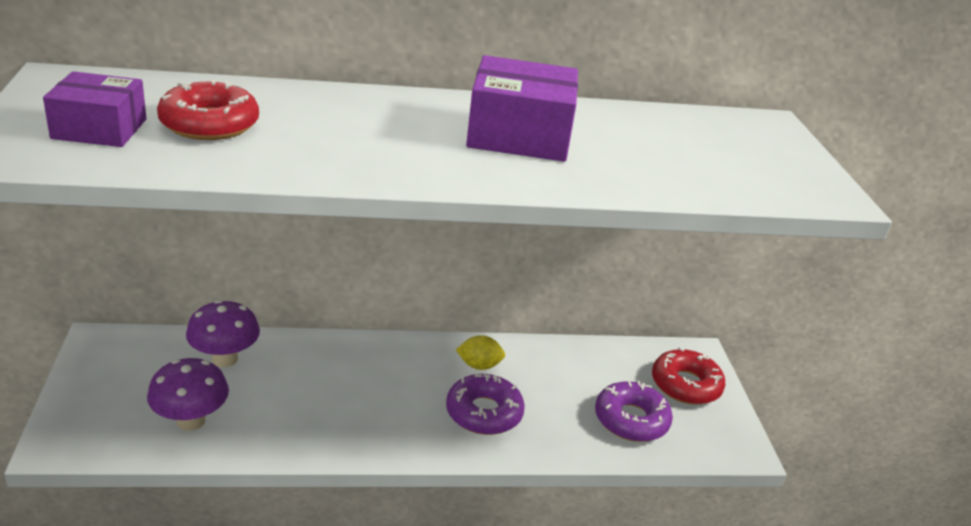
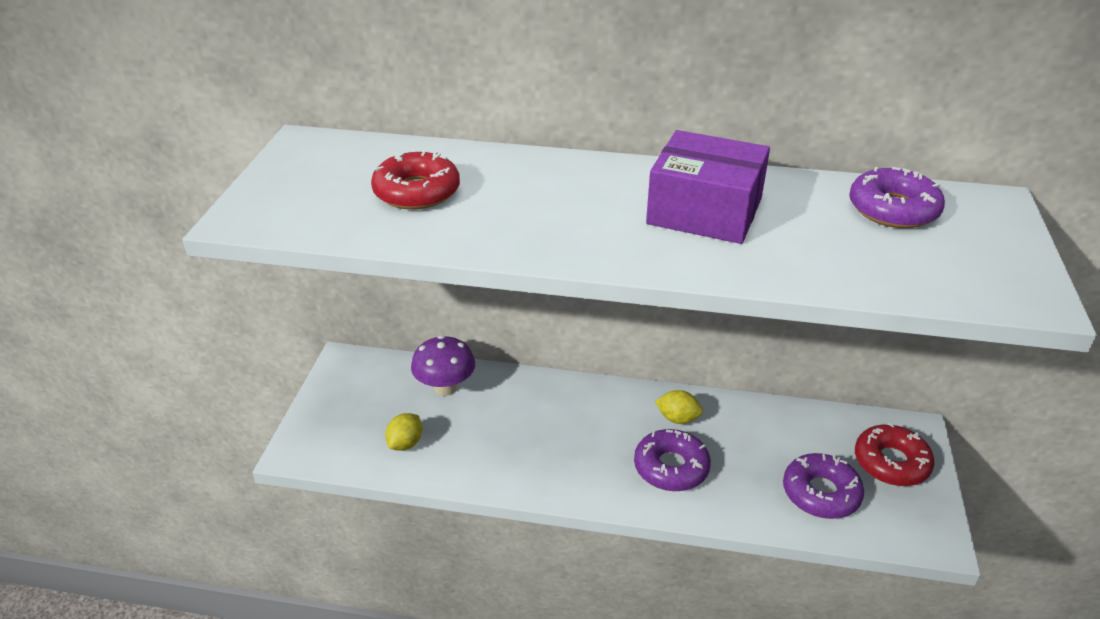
camera: 20 degrees right, 5 degrees up
(99, 129) = (324, 195): purple box -> none
(191, 420) = (405, 443): purple mushroom -> yellow lemon
(688, 129) = (893, 209): none -> purple donut

